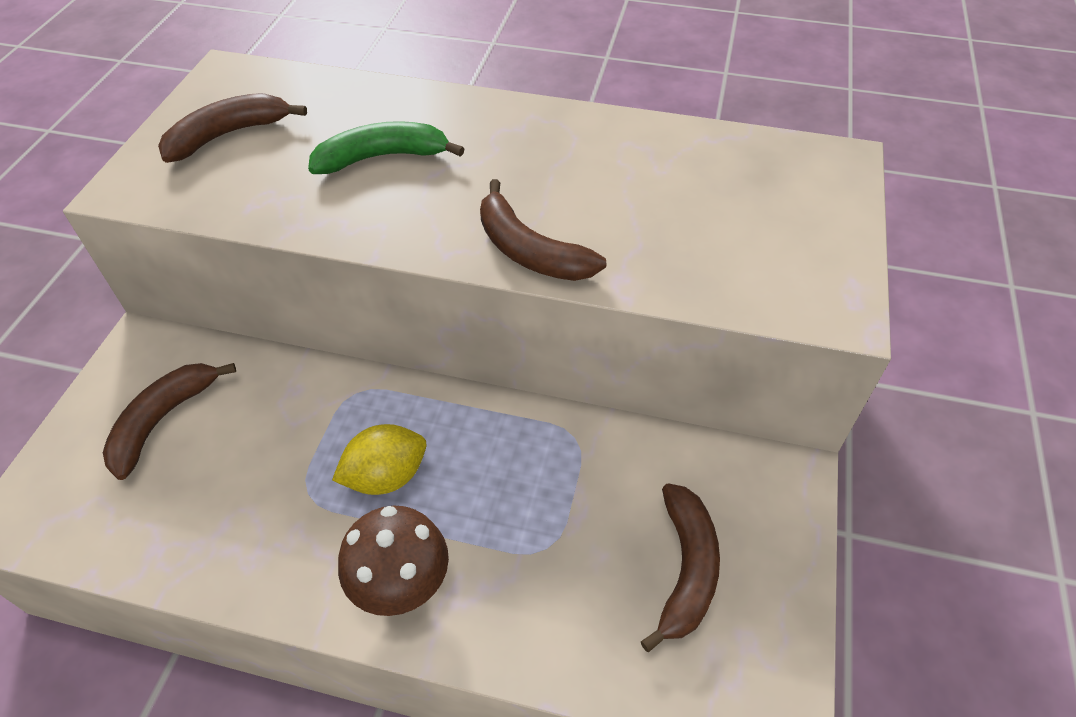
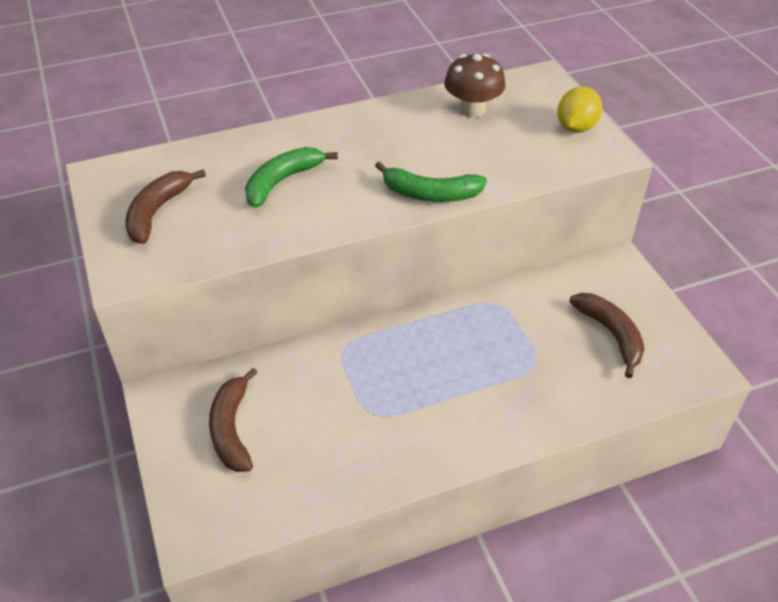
camera: 35 degrees left, 5 degrees down
(386, 476) = (411, 379): yellow lemon -> yellow lemon (576, 127)
(401, 582) = (476, 424): brown mushroom -> brown mushroom (472, 109)
(530, 251) = (430, 194): brown banana -> green banana

